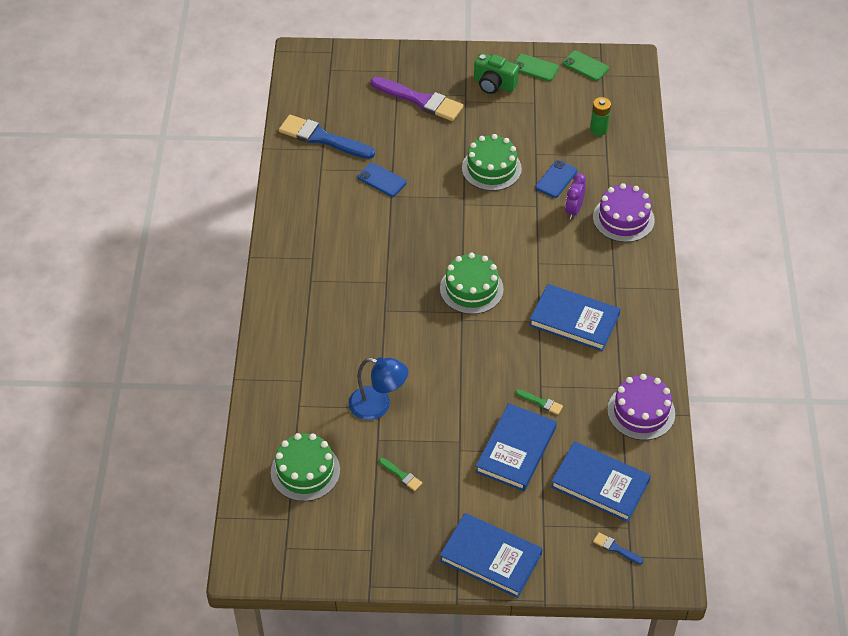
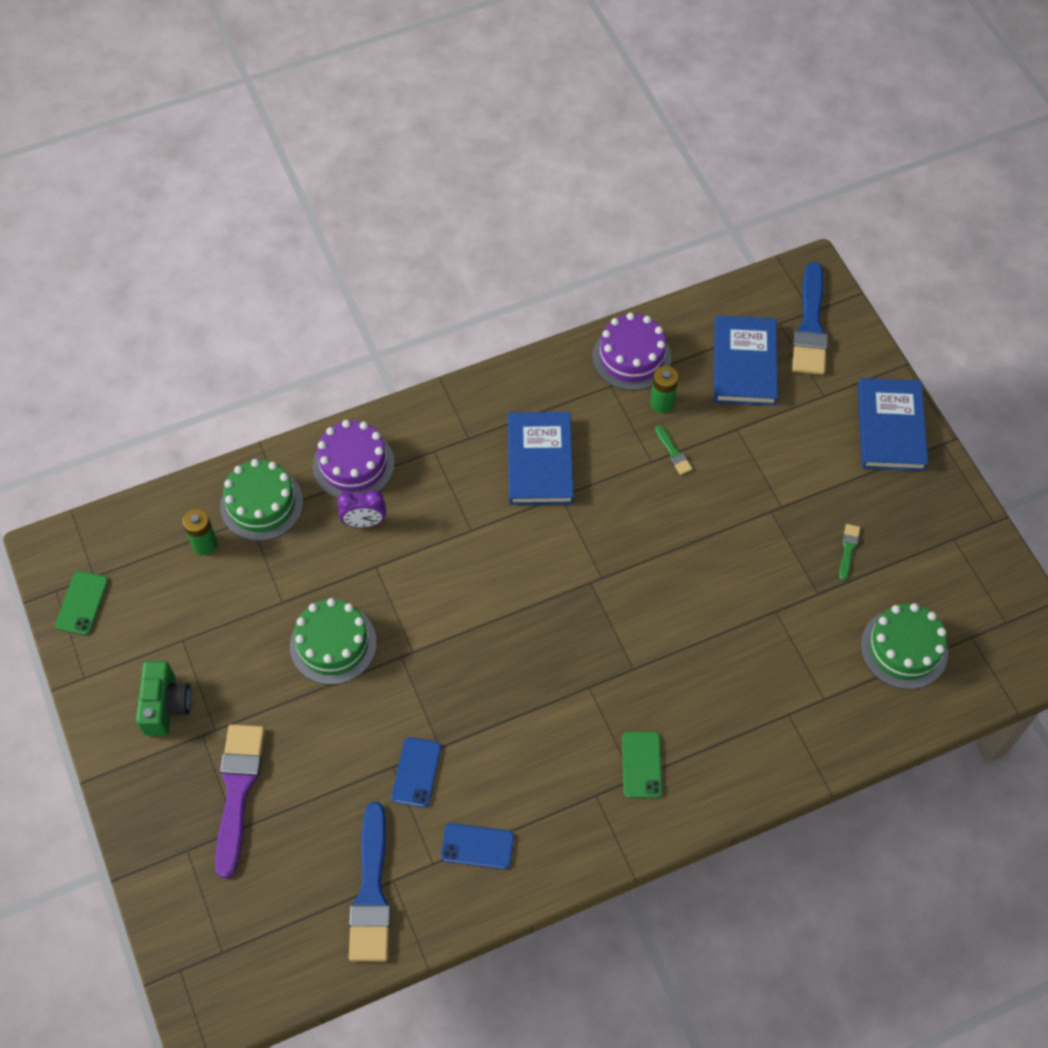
camera: 115 degrees left, 10 degrees up
(378, 406) = (774, 613): blue lamp -> none
(471, 289) = (549, 586): green cake -> green cake (261, 504)
(516, 450) = (749, 453): blue book -> none
(535, 68) = (110, 665): green phone -> green phone (641, 765)
(541, 402) = (673, 452): green brush -> green brush turned 150 degrees clockwise
(556, 179) = (319, 561): blue phone -> blue phone (477, 846)
(589, 413) = (662, 403): none -> green battery
(615, 548) = (810, 326): blue brush -> blue brush, size x2.33

